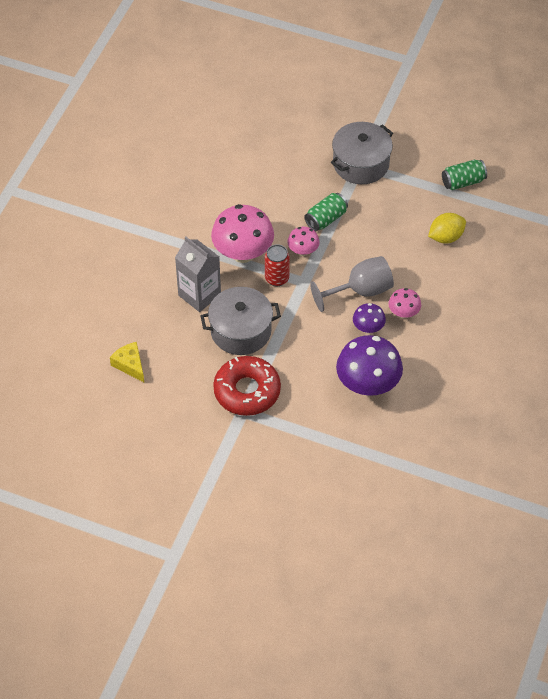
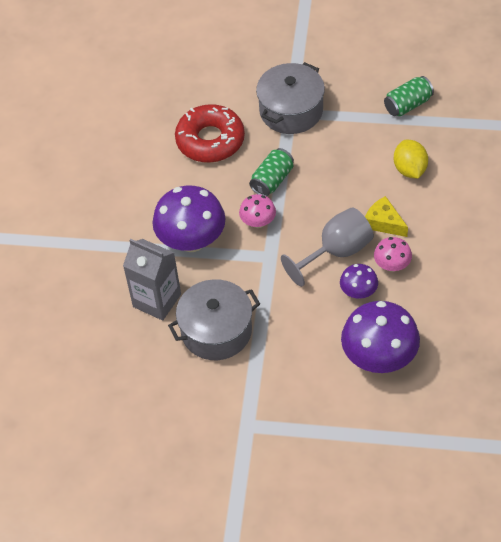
camera: 10 degrees left, 0 degrees up
(130, 365) = (101, 402): yellow cheese -> yellow cheese (384, 223)
(243, 253) = (192, 240): pink mushroom -> purple mushroom
(247, 391) = (245, 400): red donut -> red donut (210, 140)
(277, 278) = (238, 260): red can -> none
(446, 237) = (410, 169): yellow lemon -> yellow lemon turned 60 degrees counterclockwise

